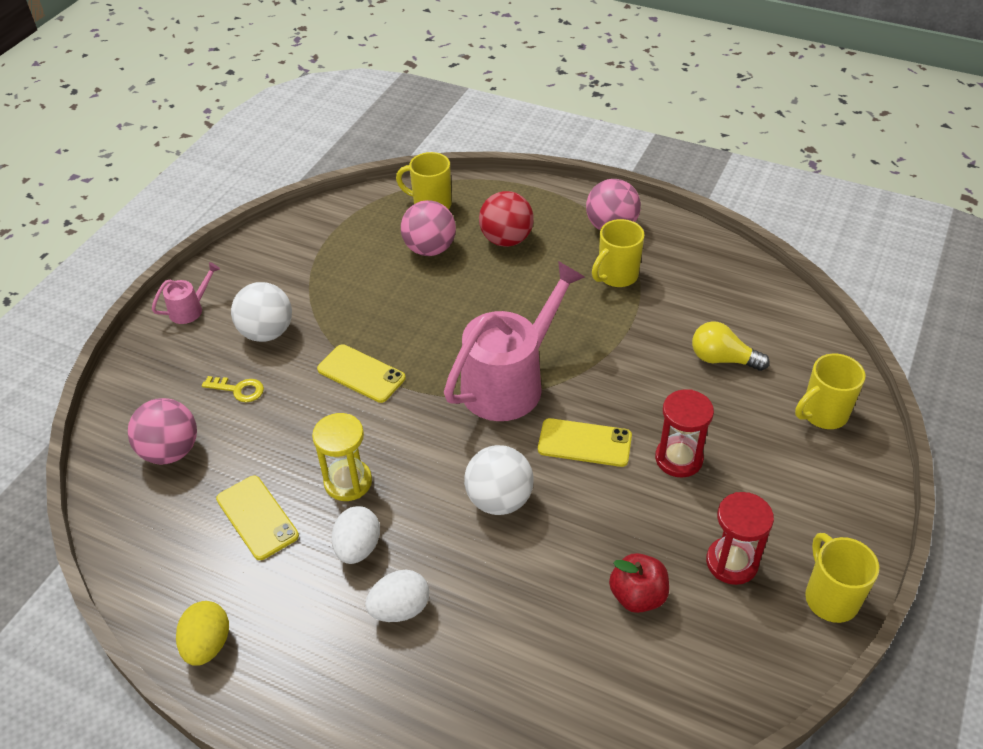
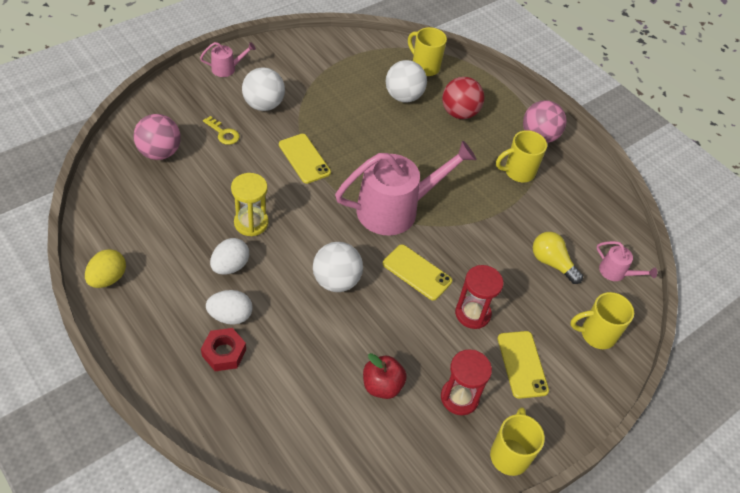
camera: 20 degrees right, 5 degrees up
(257, 517) = (183, 217): yellow phone -> yellow phone (522, 364)
(423, 659) = (224, 353): none -> red nut
(430, 249) = (403, 96): pink ball -> white ball
(795, 336) = (616, 272): none -> pink watering can

